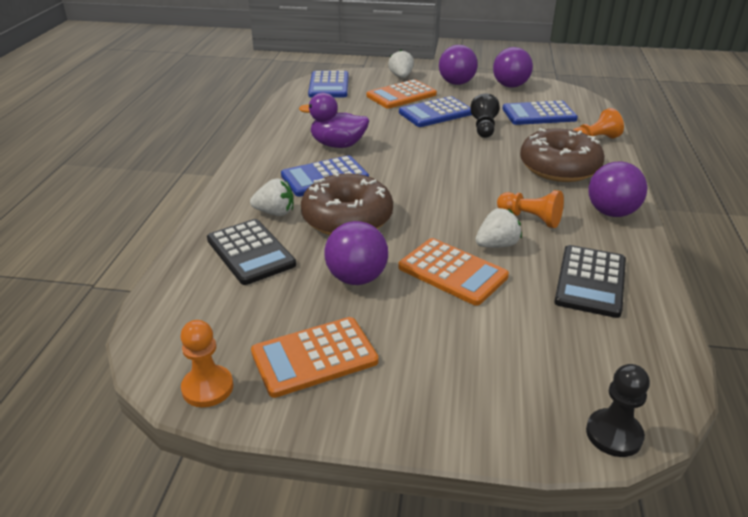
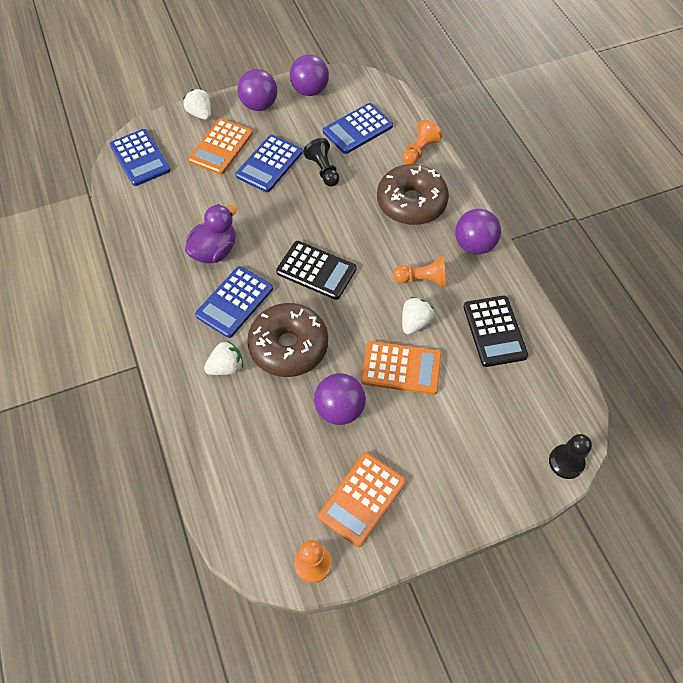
camera: 30 degrees left, 25 degrees up
(250, 252) = (242, 422): black calculator -> black calculator (316, 270)
(338, 145) = (214, 251): purple duck -> purple duck turned 150 degrees clockwise

